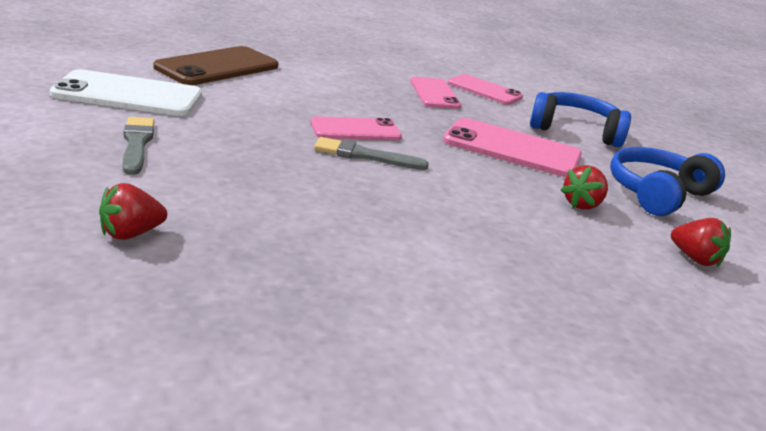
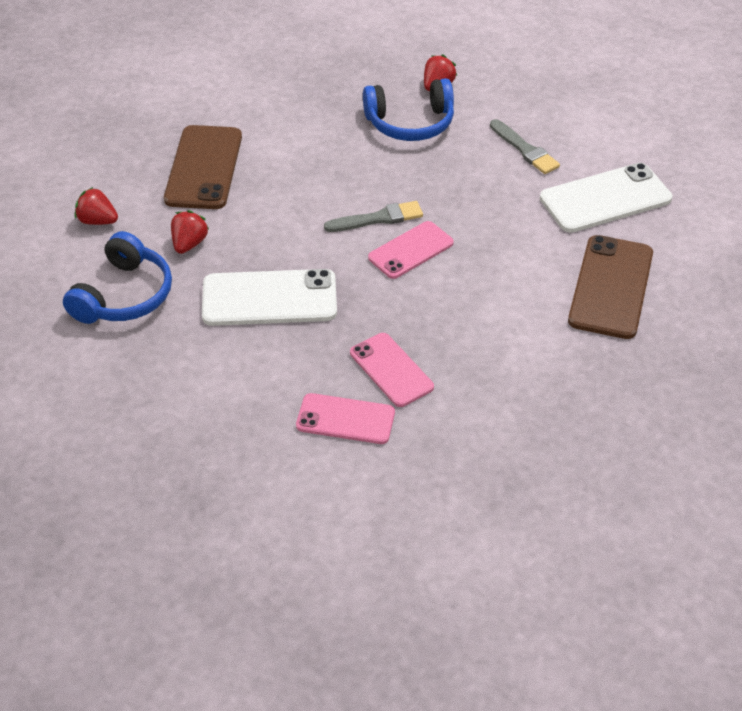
camera: 160 degrees right, 20 degrees up
(512, 149) = (269, 298): pink phone -> white phone
(545, 263) = (204, 168): none -> brown phone
(575, 130) = (216, 377): blue headphones -> blue headphones (410, 123)

